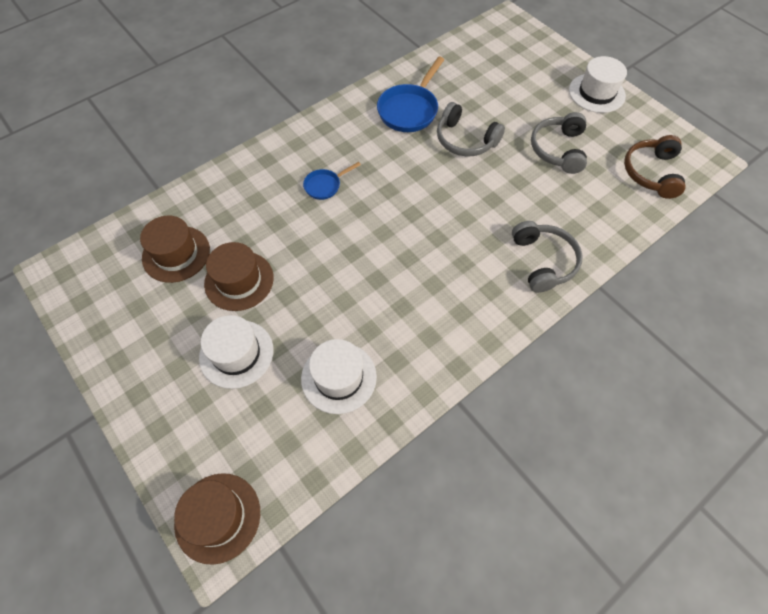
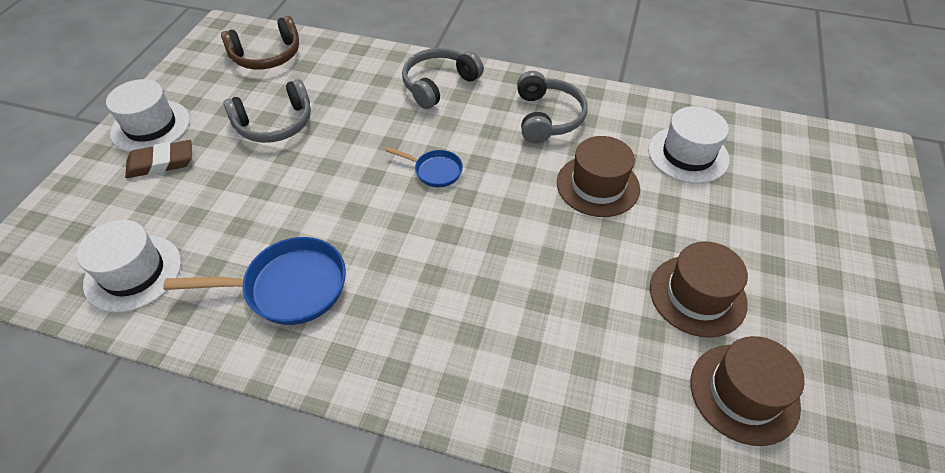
camera: 125 degrees left, 10 degrees down
(217, 517) = (866, 161): brown hat -> brown hat (597, 185)
(236, 353) = (760, 239): white hat -> white hat (133, 273)
(325, 185) = (496, 300): blue pan -> blue pan (435, 171)
(465, 140) = (312, 204): grey headphones -> grey headphones (547, 117)
(554, 89) = (161, 163): none -> brown eraser

